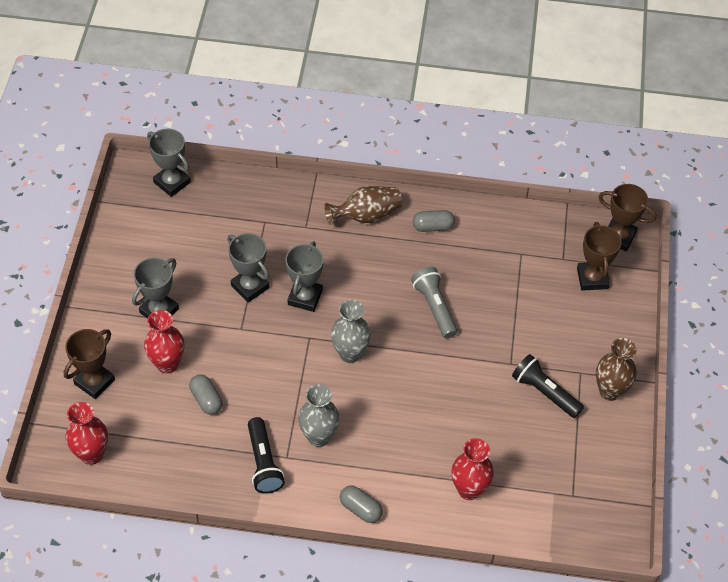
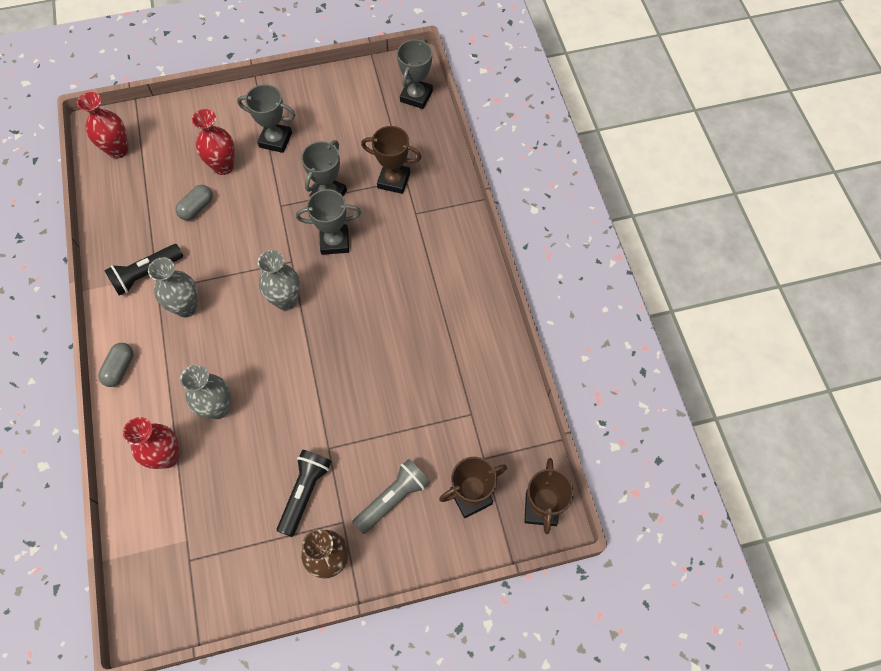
camera: 70 degrees right, 10 degrees up
(94, 382) = (188, 124): brown trophy -> brown trophy (393, 180)
(366, 215) = (452, 257): brown vase -> none
(433, 227) = (466, 320): grey capsule -> none
(434, 307) = (368, 355): grey flashlight -> grey flashlight (393, 498)
(437, 437) = (218, 408): none -> grey vase

